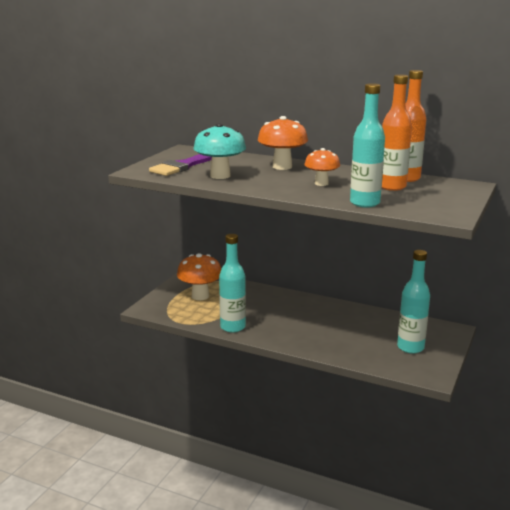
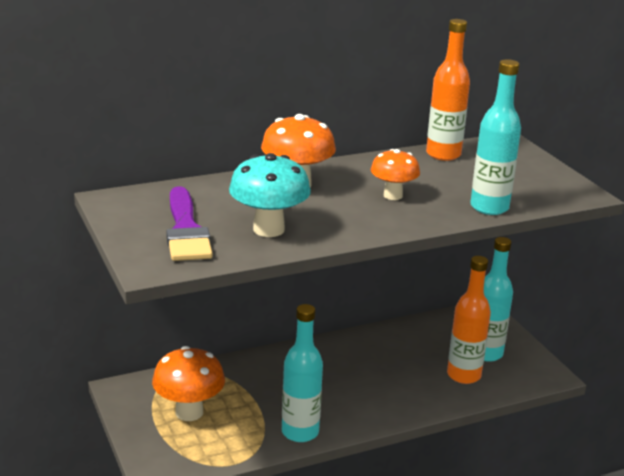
camera: 50 degrees left, 5 degrees up
(392, 187) = (458, 172): orange bottle -> orange bottle (463, 375)

